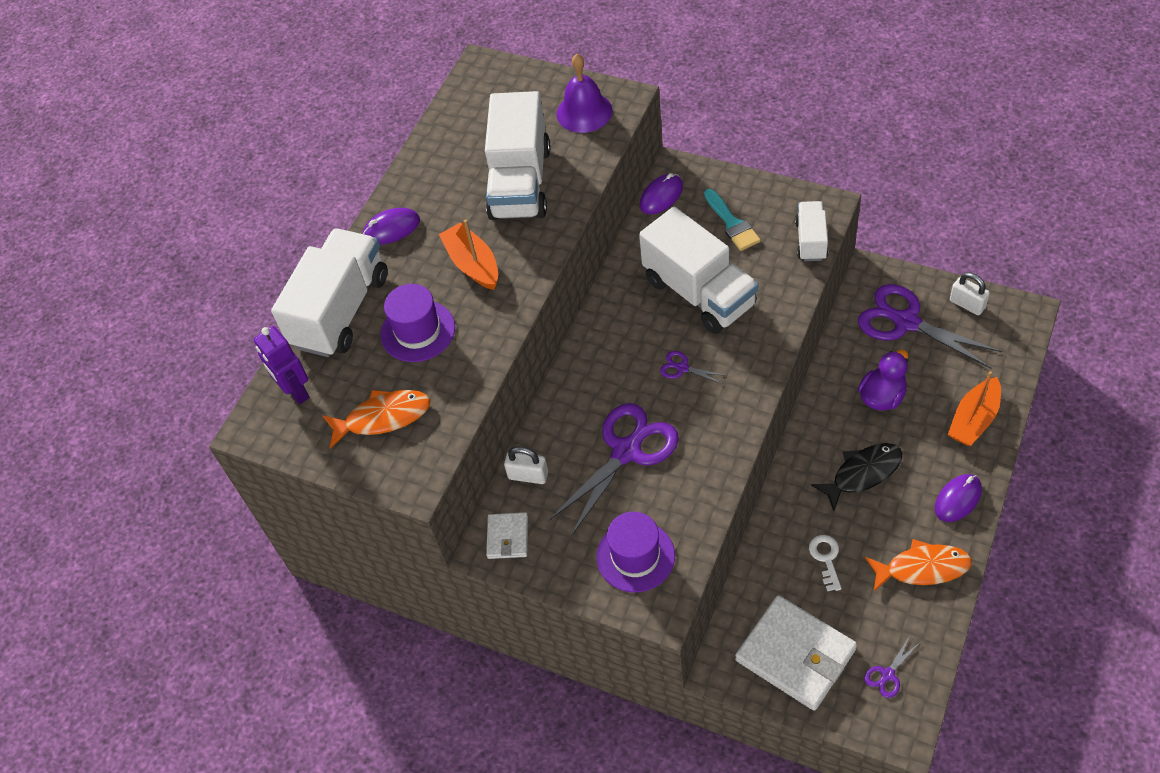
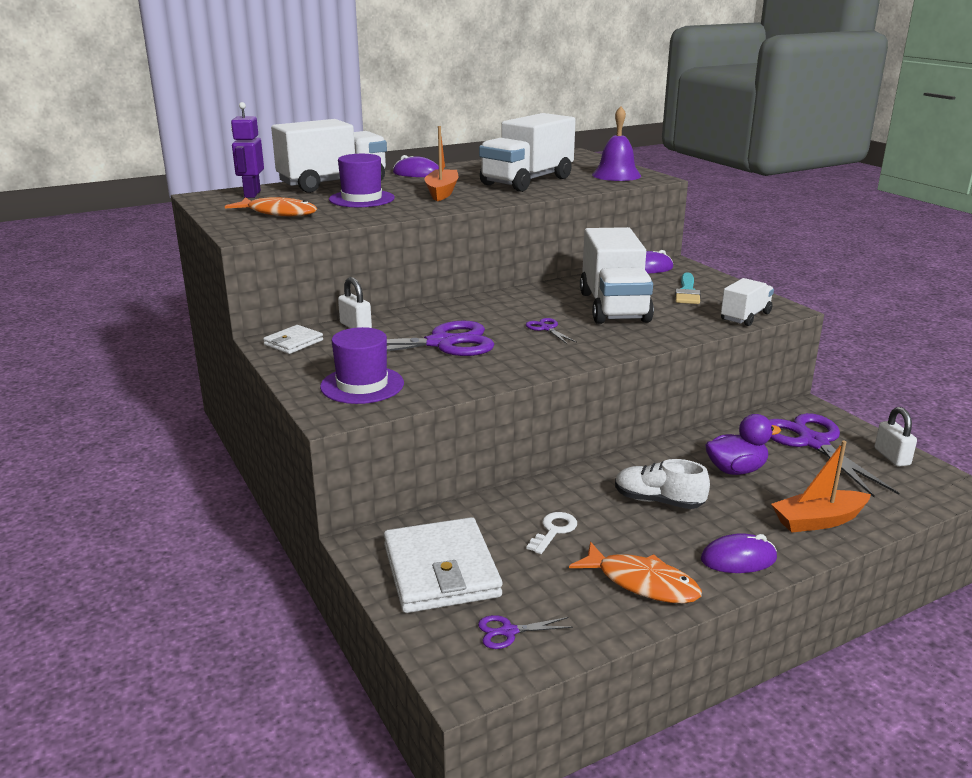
camera: 30 degrees right, 30 degrees down
(862, 473) = (658, 501): black fish -> white shoe

